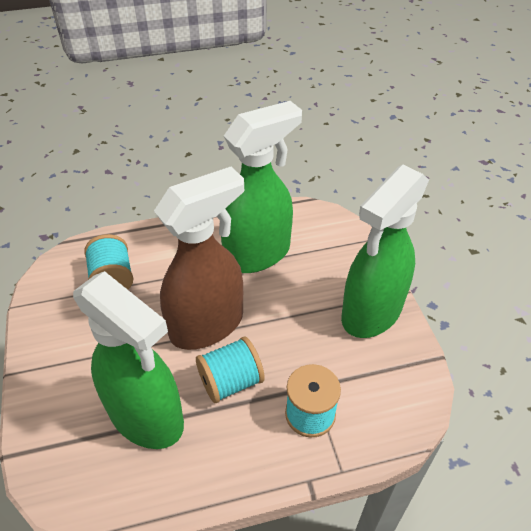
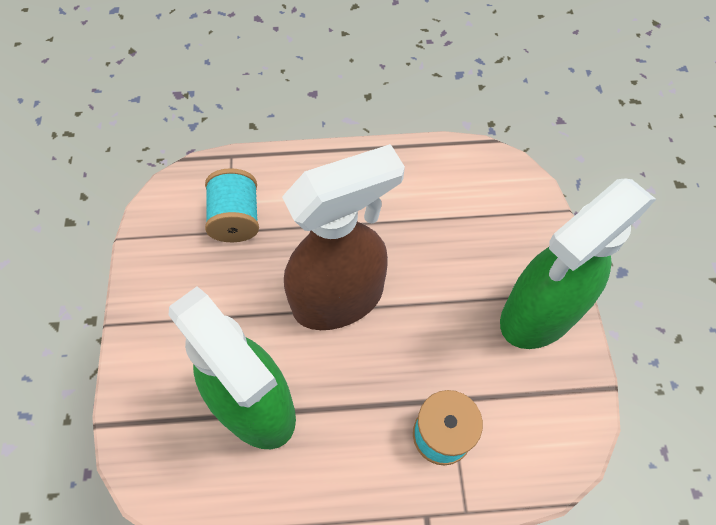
camera: 10 degrees right, 15 degrees up
(231, 381) = (356, 377): turquoise spool -> none
(258, 254) = (413, 211): green spray bottle -> none

